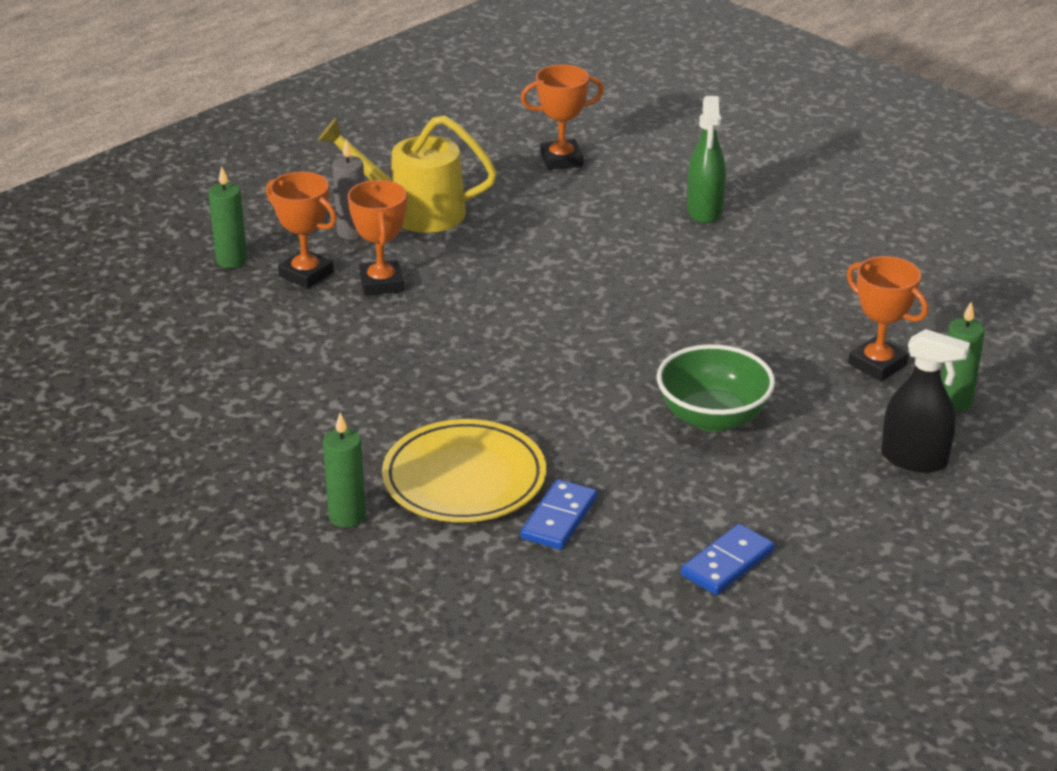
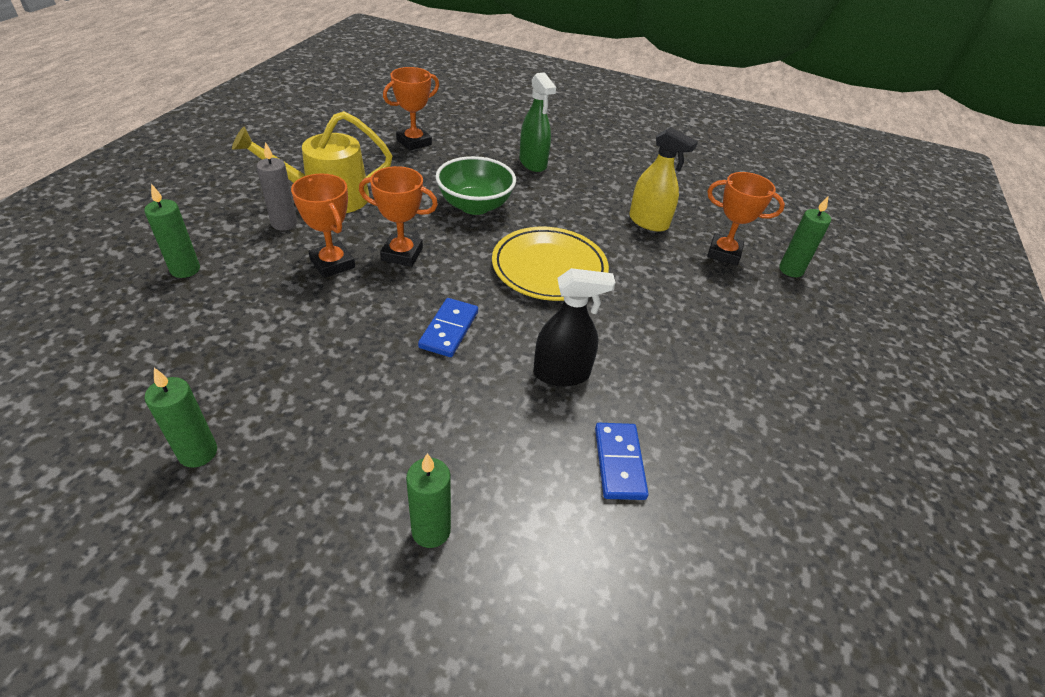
camera: 30 degrees left, 10 degrees up
(182, 414) = (198, 453): none -> green candle
(306, 274) = (261, 269): orange trophy -> orange trophy (402, 254)
(464, 479) = (513, 445): yellow plate -> yellow plate (549, 268)
(713, 417) = (658, 324): green bowl -> green bowl (475, 206)
(727, 563) = (775, 464): blue domino -> blue domino (449, 329)
(805, 310) = (648, 222): none -> yellow spray bottle
(914, 459) = (809, 323): black spray bottle -> black spray bottle (561, 374)

